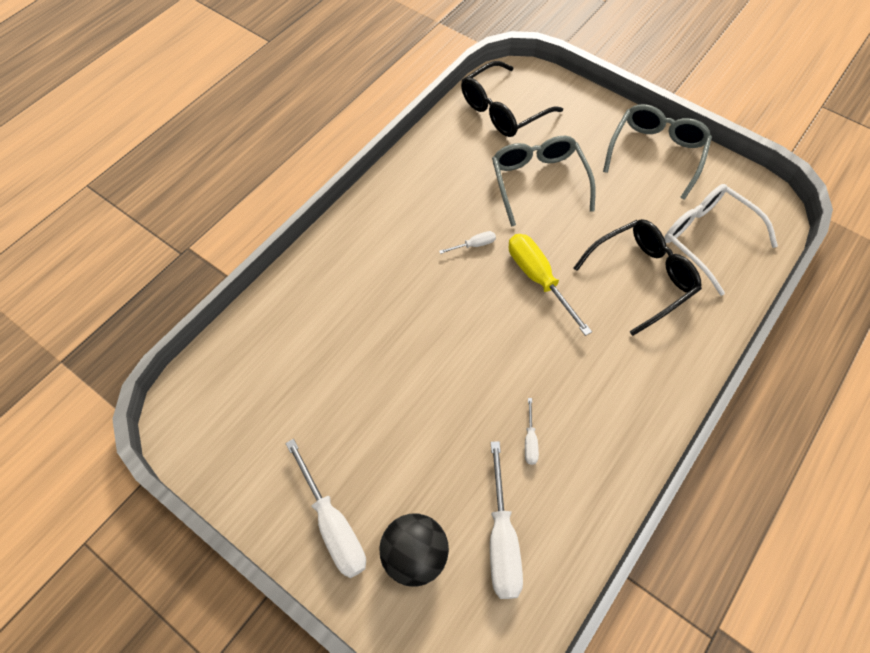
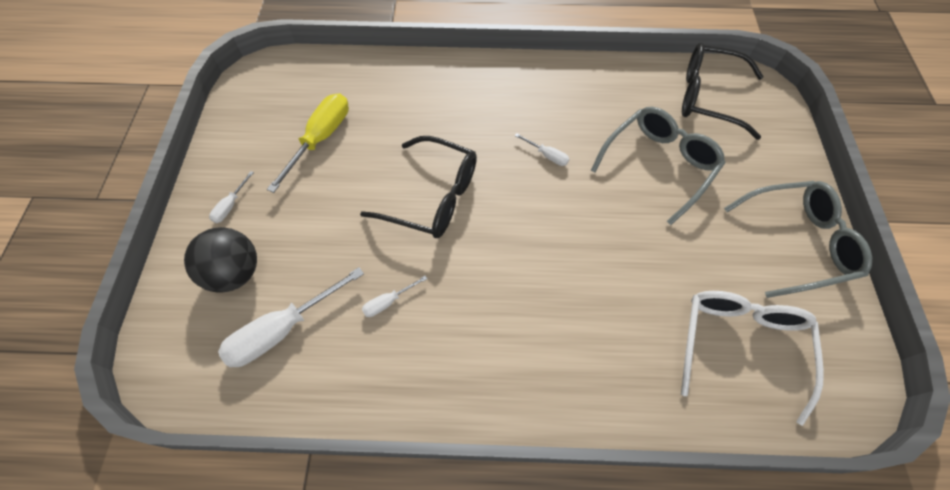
camera: 55 degrees right, 0 degrees up
(333, 524) = (231, 205): white screwdriver -> white screwdriver, size x0.48
(538, 279) = (555, 221): yellow screwdriver -> yellow screwdriver (320, 139)
(641, 278) = (634, 306): black glasses -> black glasses (432, 197)

